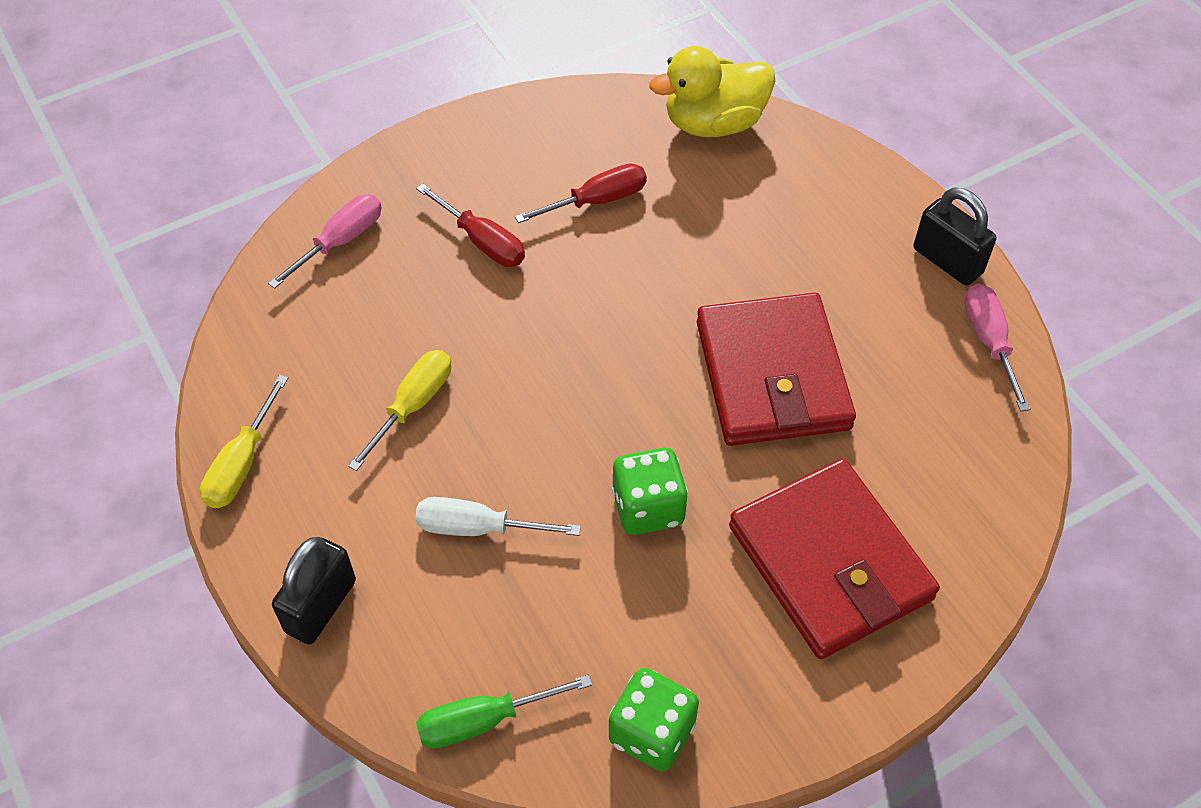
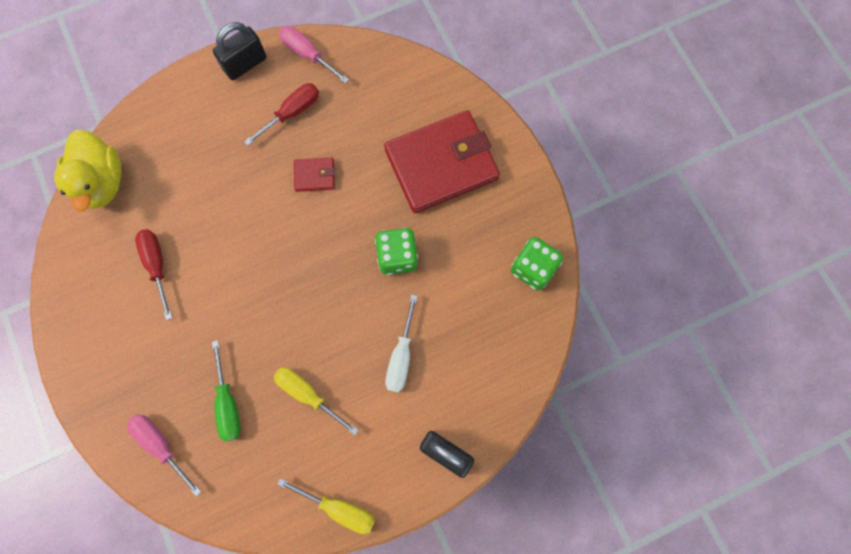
camera: 85 degrees left, 20 degrees up
(482, 241) = (179, 345): red screwdriver -> red screwdriver (292, 113)
(484, 720) = (521, 357): green screwdriver -> green screwdriver (228, 402)
(772, 375) = (314, 175): red wallet -> red wallet, size x0.42
(989, 342) = (308, 55): pink screwdriver -> pink screwdriver turned 45 degrees clockwise

